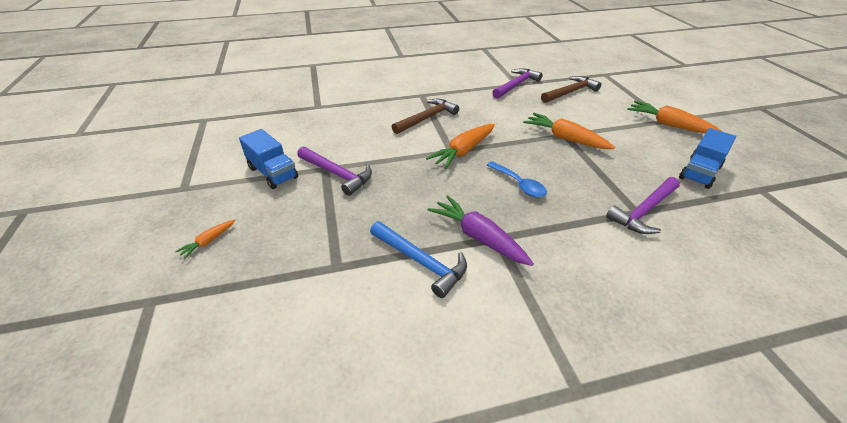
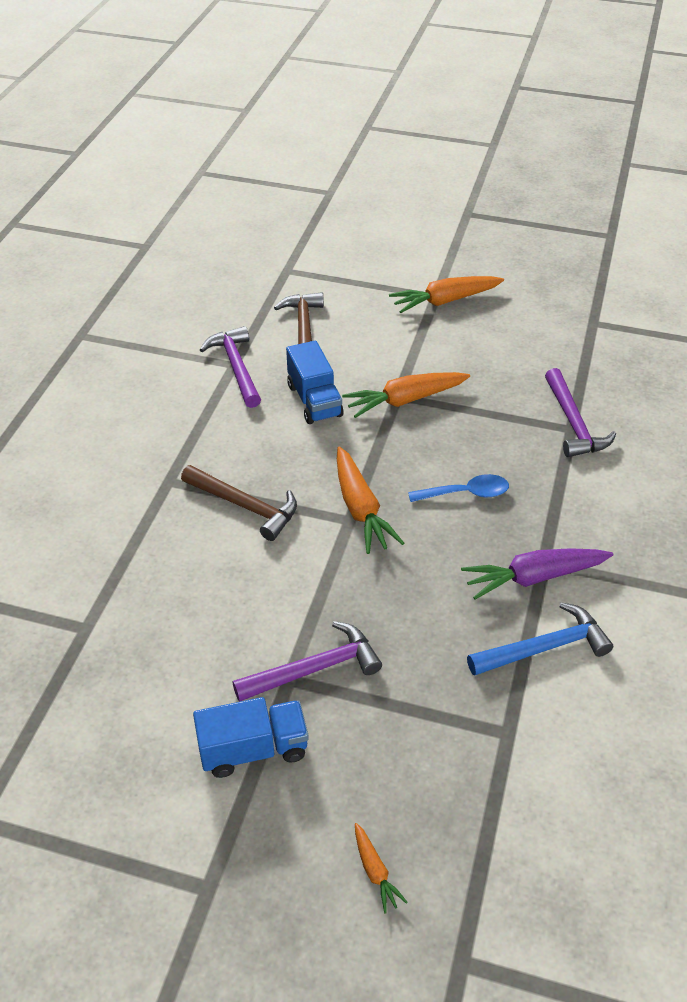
camera: 60 degrees left, 5 degrees up
(427, 118) = (245, 506): brown hammer -> brown hammer turned 135 degrees clockwise
(699, 172) = (542, 342): blue truck -> blue truck (314, 400)

